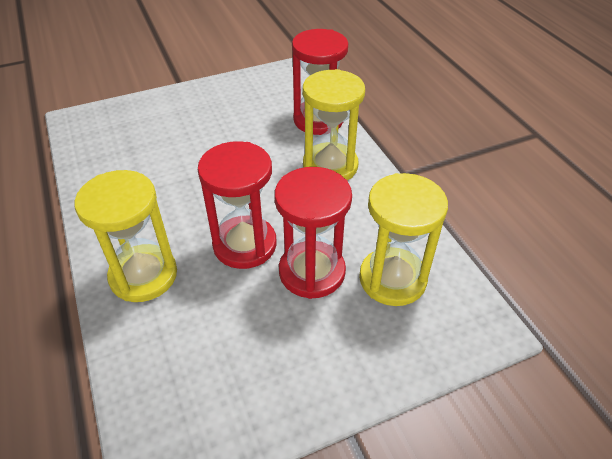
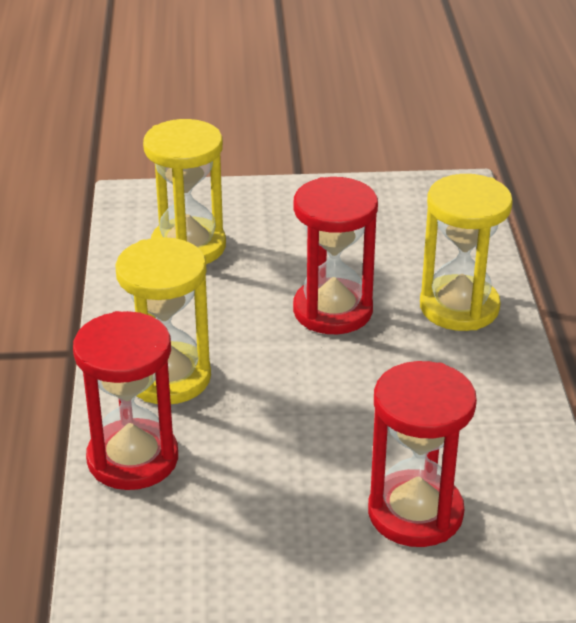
camera: 160 degrees left, 10 degrees down
(312, 272) = (269, 270): red hourglass -> red hourglass (415, 513)

